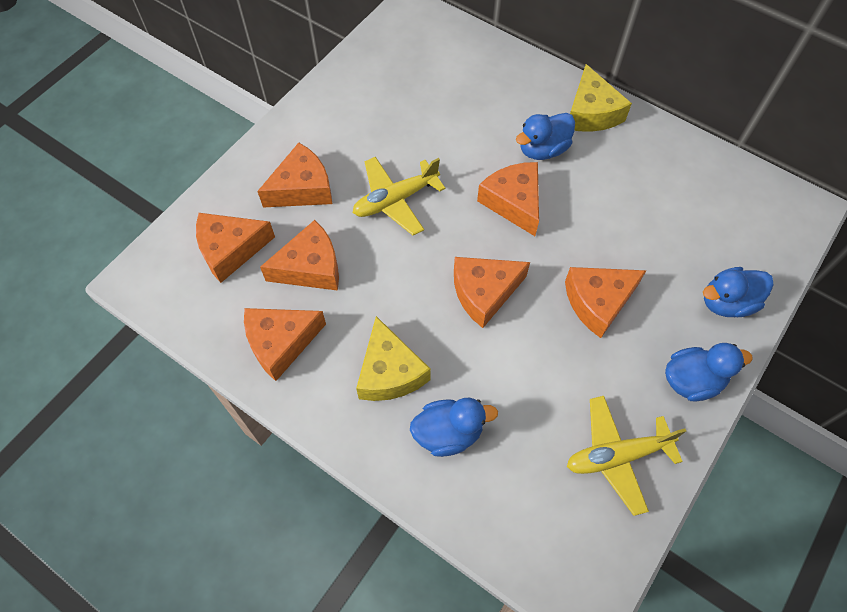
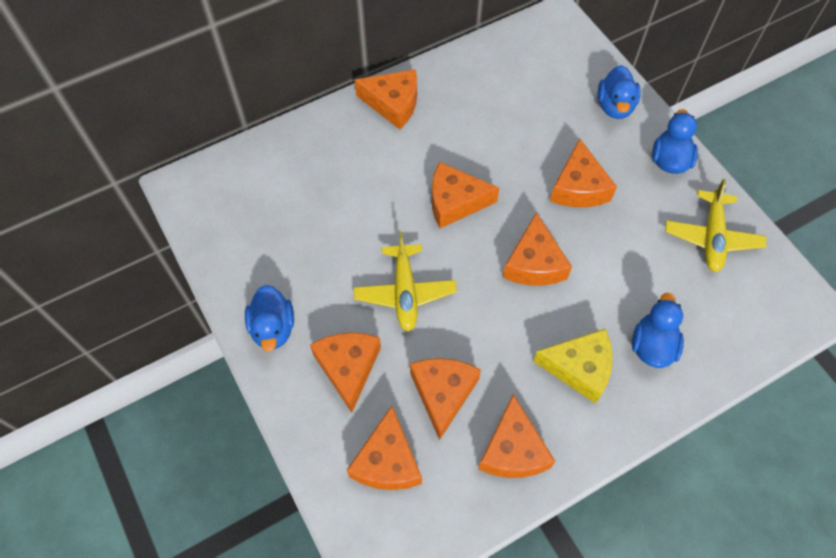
camera: 65 degrees left, 0 degrees up
(542, 149) = (412, 156): blue duck -> blue duck (273, 328)
(591, 112) = (393, 104): yellow cheese -> orange cheese

